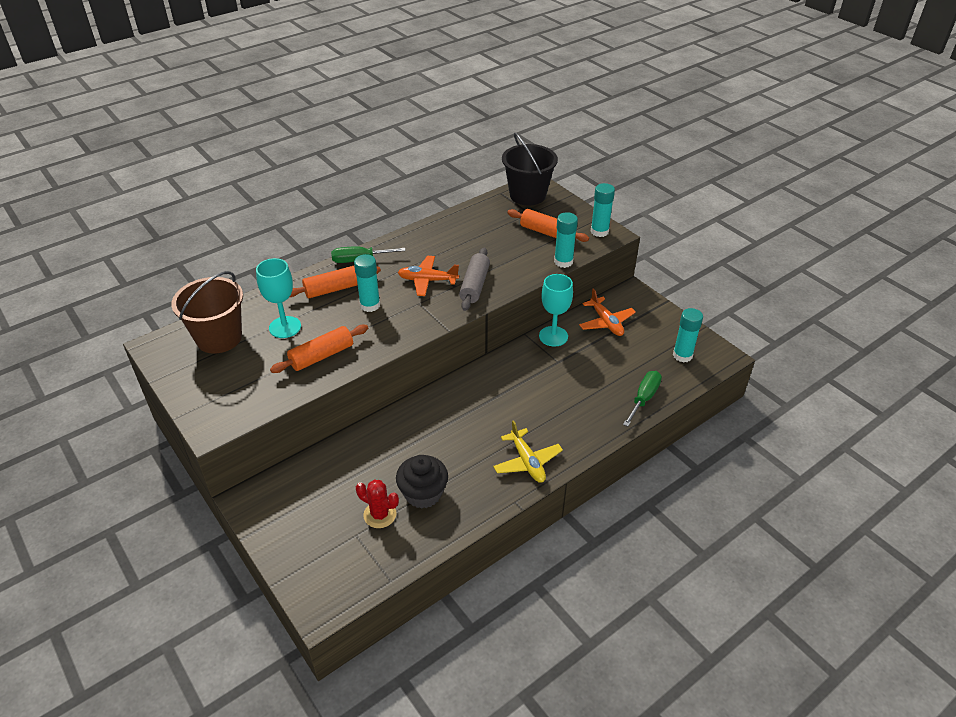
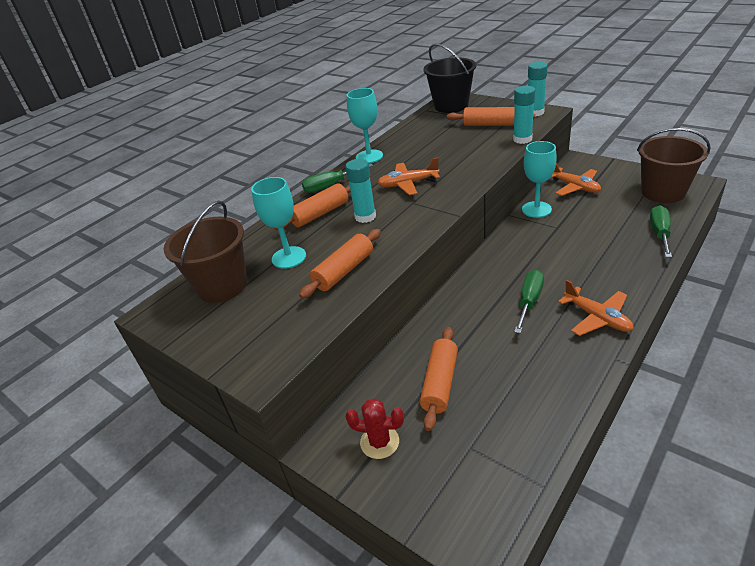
camera: 10 degrees left, 5 degrees down
(365, 477) = (440, 383): none -> orange rolling pin
(380, 514) = (482, 417): red cactus -> red cactus (379, 442)
(413, 236) = (369, 156): none -> turquoise goblet
(423, 493) = (514, 380): black cupcake -> none
(474, 285) = (455, 176): grey rolling pin -> none
(482, 428) = (529, 301): none -> green screwdriver
(527, 462) = (597, 318): yellow plane -> orange plane
(682, 355) = (663, 192): turquoise glue stick -> brown bucket

